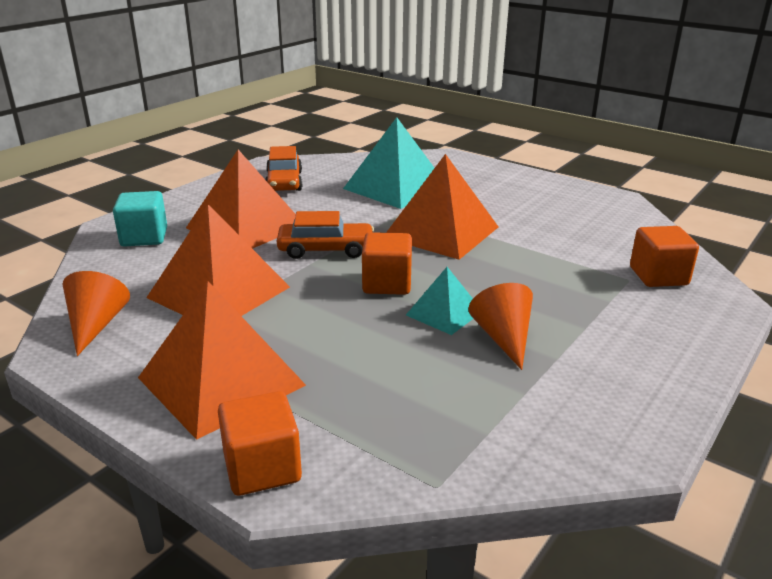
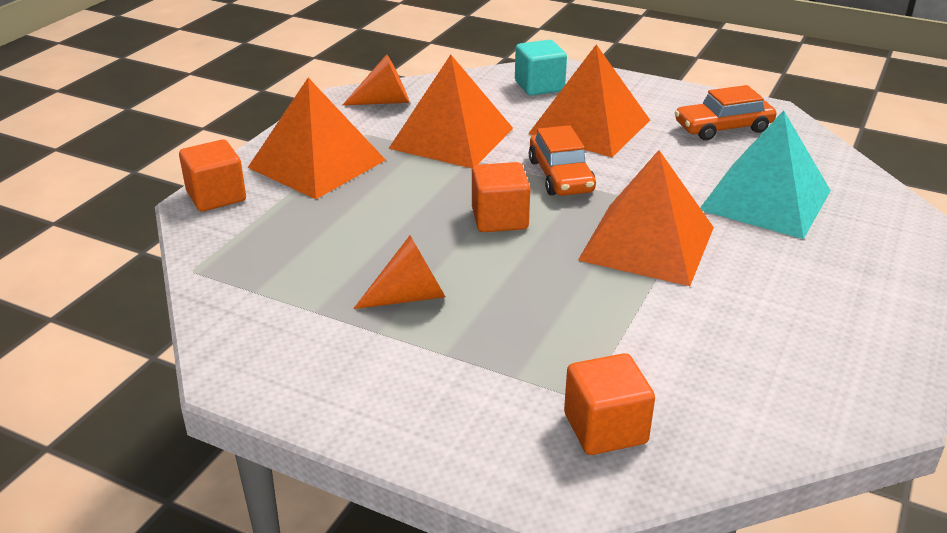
camera: 80 degrees right, 5 degrees up
(444, 313) = (450, 257): turquoise pyramid -> none

